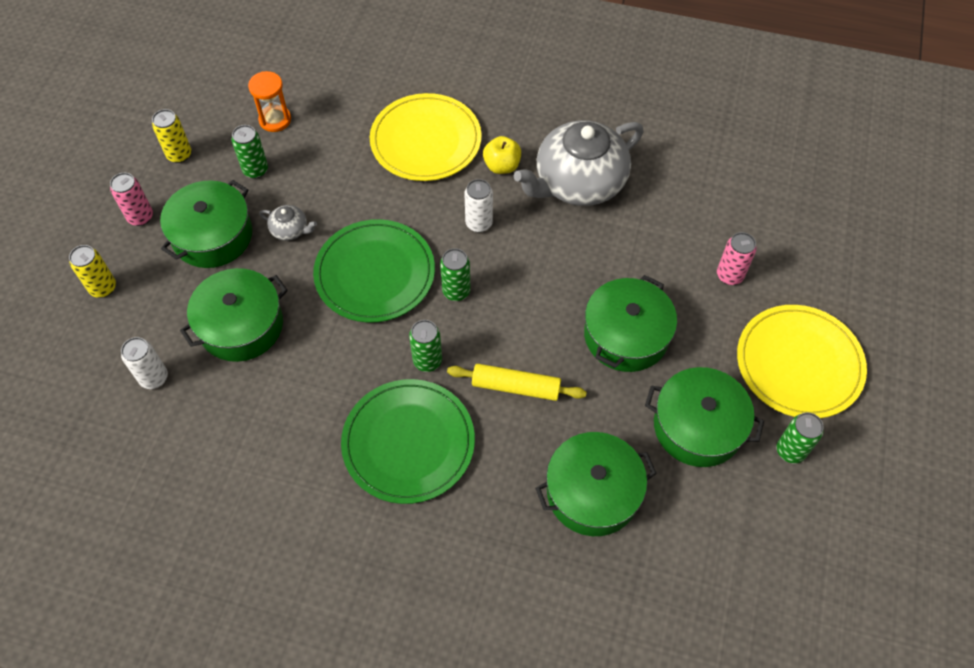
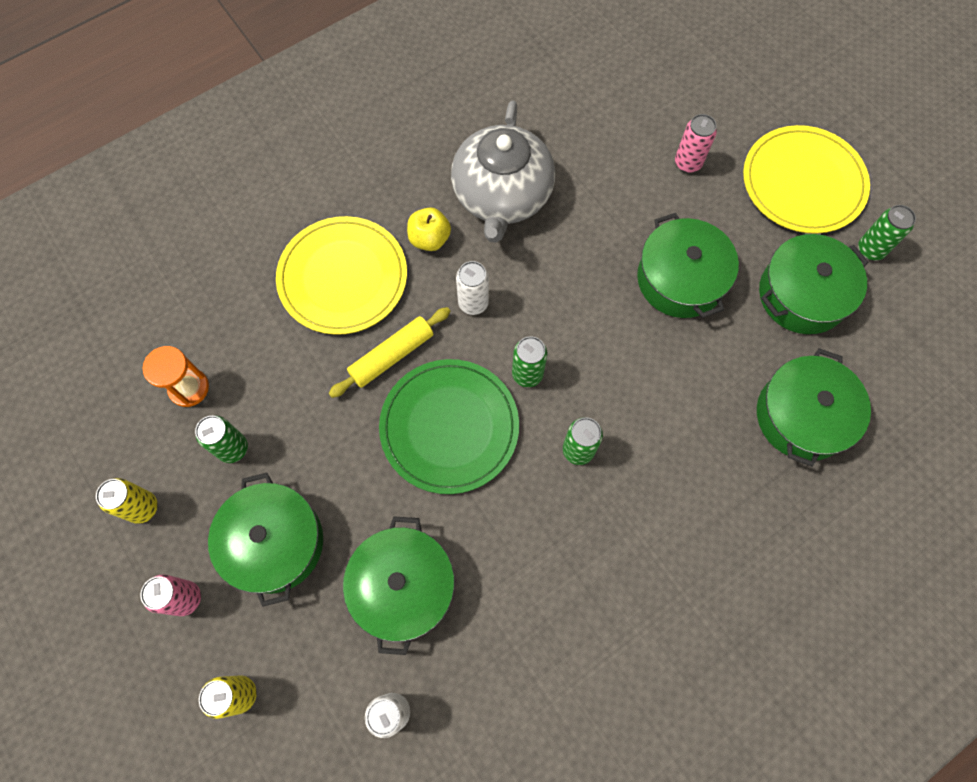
camera: 50 degrees left, 10 degrees up
(290, 230) = (334, 466): grey teapot -> none
(408, 442) = (646, 526): green plate -> none
(516, 387) = (661, 399): yellow rolling pin -> yellow rolling pin (391, 356)

